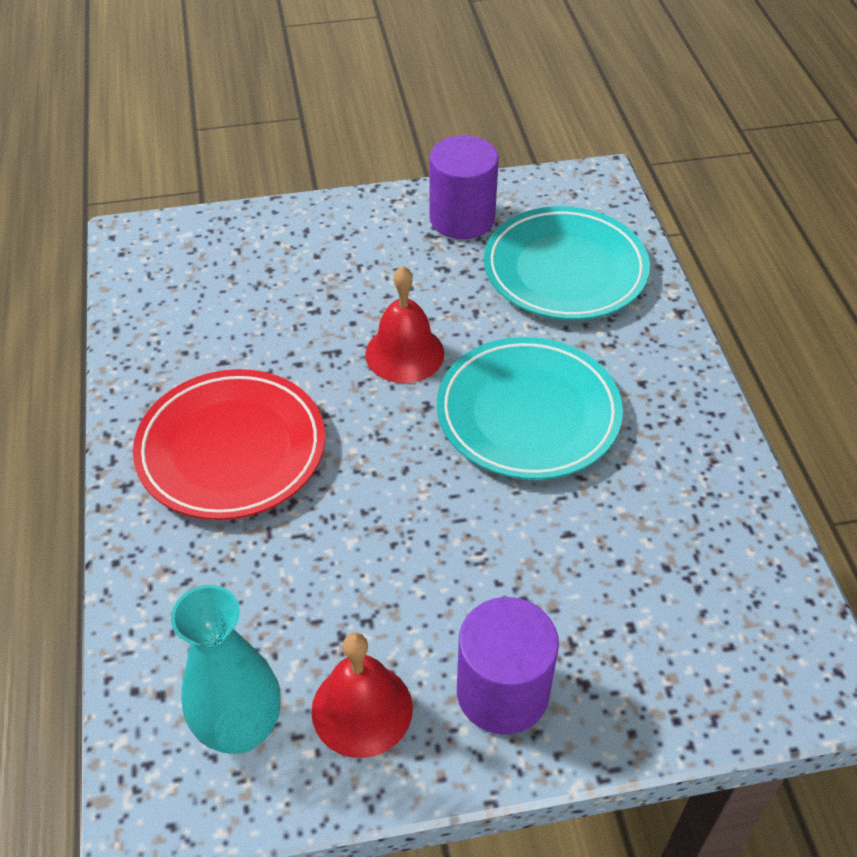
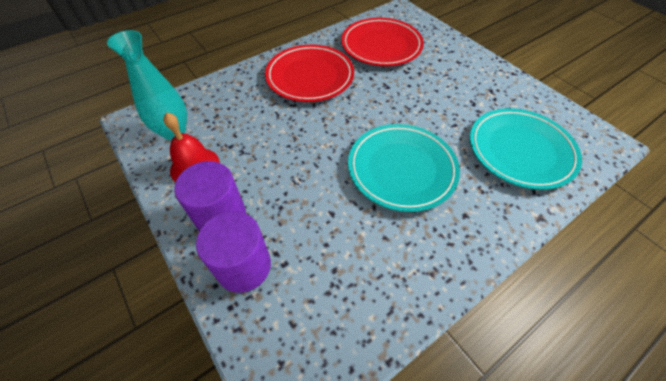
camera: 65 degrees right, 5 degrees up
(221, 312) = (381, 46): none -> red plate
(404, 353) = (404, 109): red bell -> none
(462, 218) = (515, 97): purple cylinder -> purple cylinder (243, 266)

